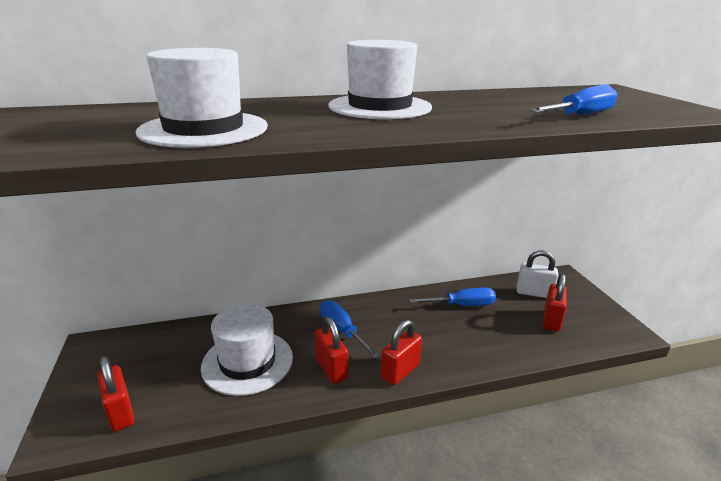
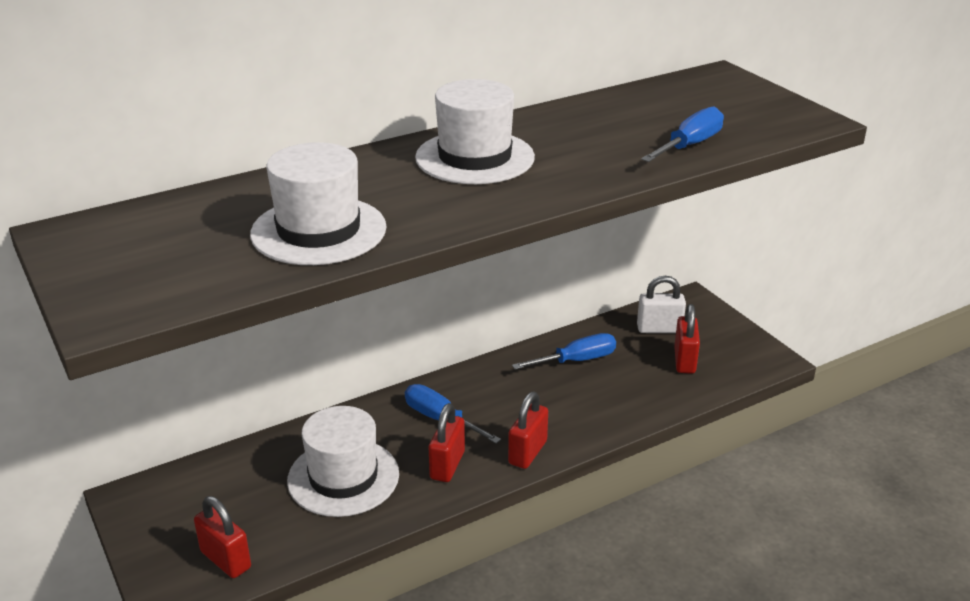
camera: 15 degrees left, 5 degrees up
(331, 368) = (447, 465): red padlock -> red padlock turned 60 degrees clockwise

